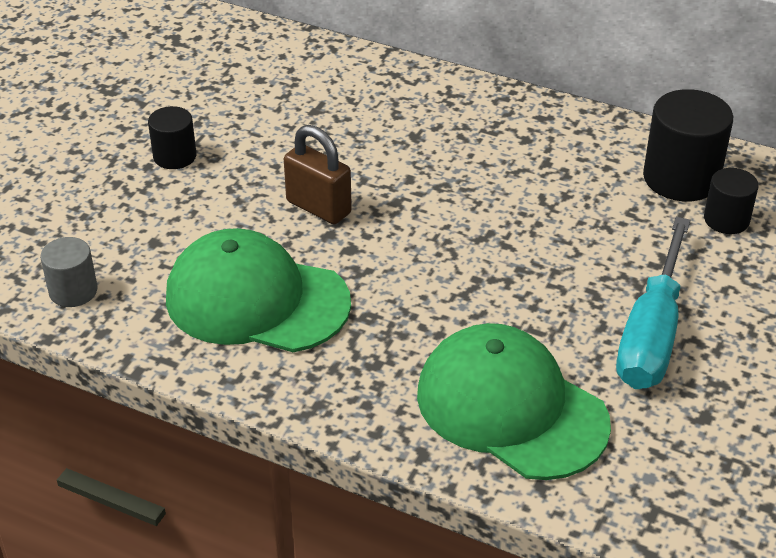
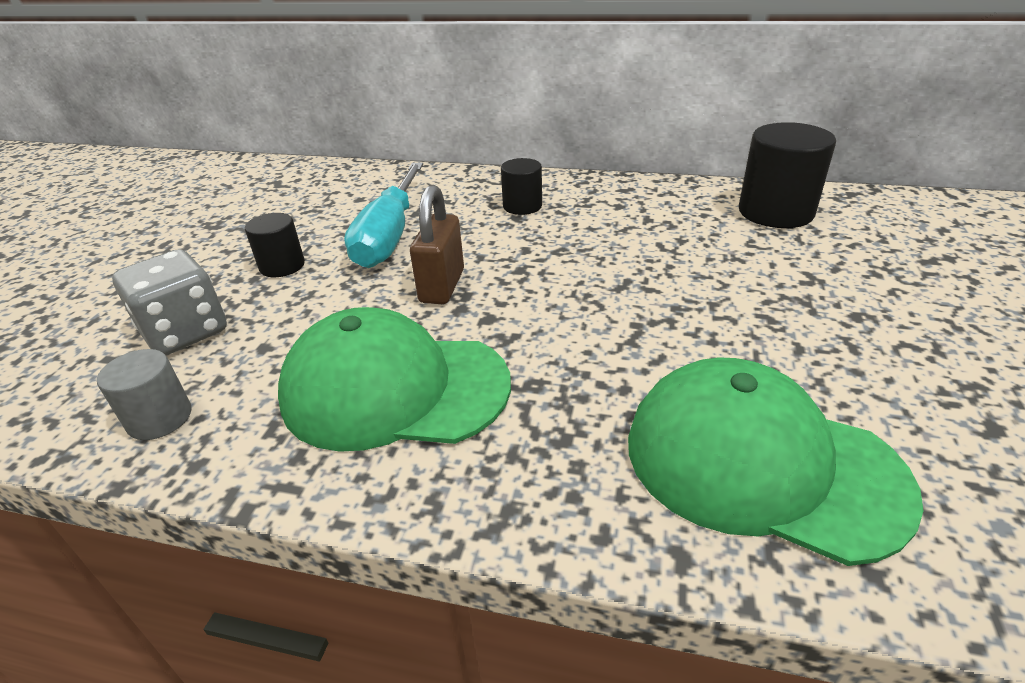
camera: 10 degrees left, 5 degrees down
(88, 214) = (185, 332): none -> grey dice
(318, 207) = (442, 286): brown padlock -> brown padlock turned 75 degrees clockwise
(651, 335) = (858, 347): turquoise screwdriver -> turquoise screwdriver (389, 237)
(726, 220) = (842, 235): black cylinder -> black cylinder (522, 206)

